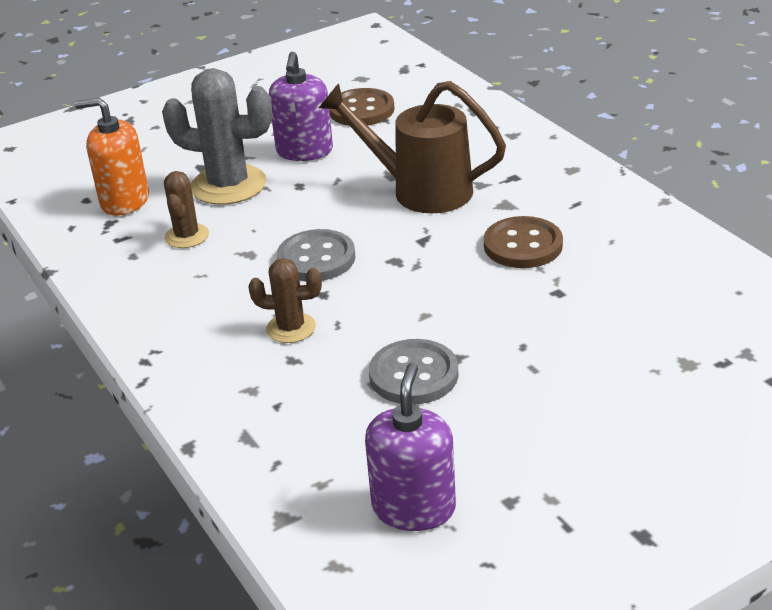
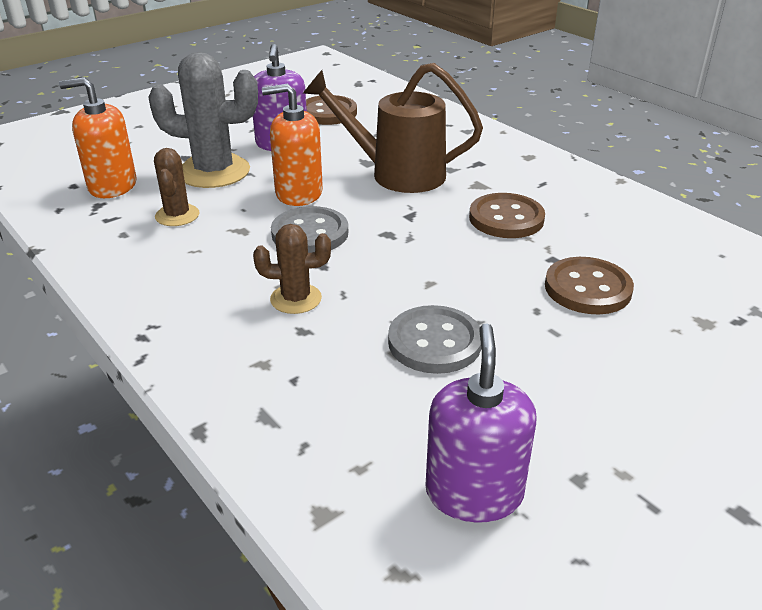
camera: 10 degrees left, 0 degrees up
(312, 212) = (298, 193): none -> orange soap dispenser
(581, 325) = (587, 288): none -> brown button

